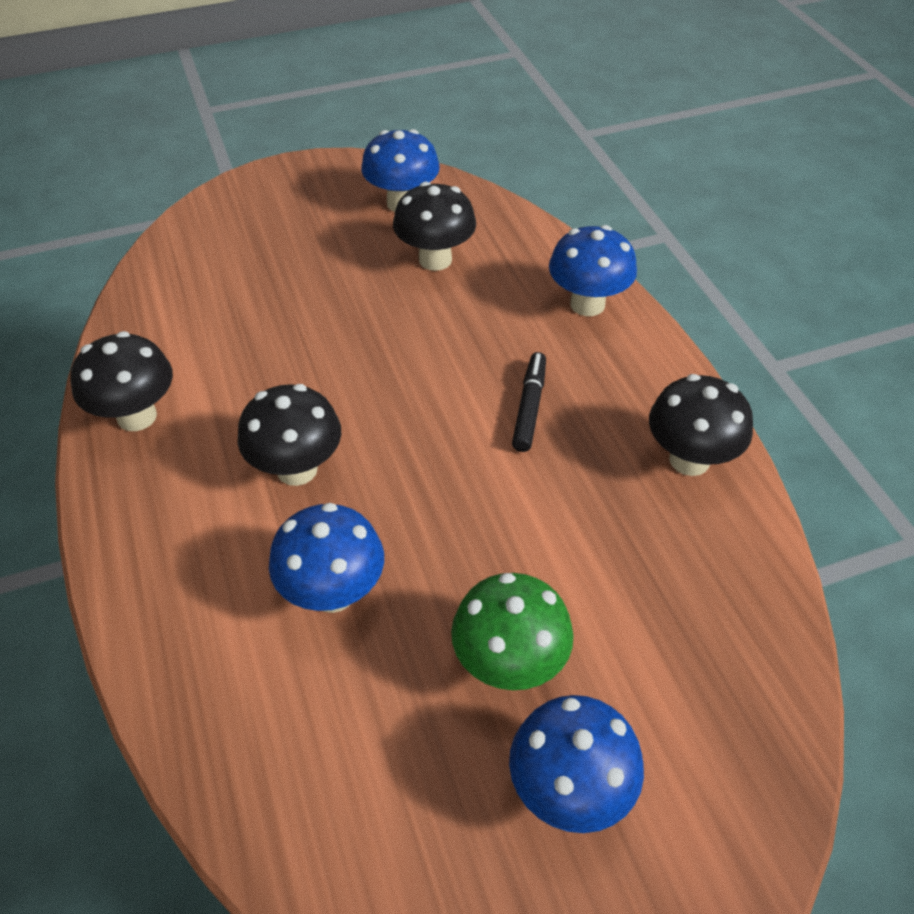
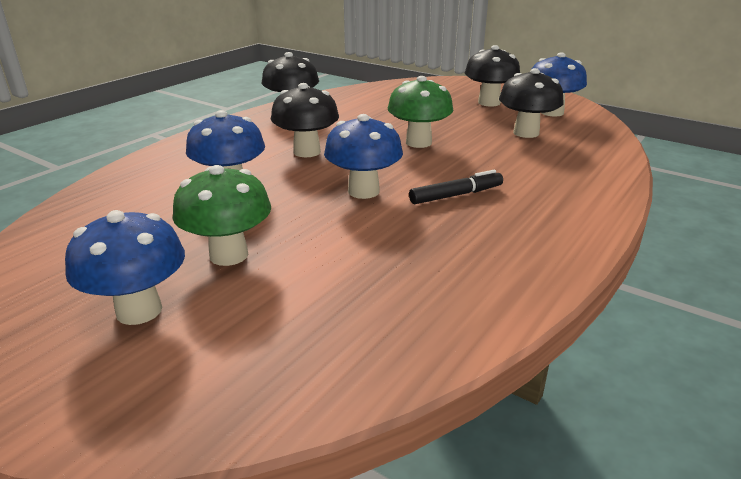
camera: 55 degrees right, 20 degrees down
(373, 356) = (418, 142): none -> green mushroom
(587, 304) = (586, 185): blue mushroom -> blue mushroom (363, 191)
(689, 460) = (507, 269): black mushroom -> black mushroom (489, 103)

